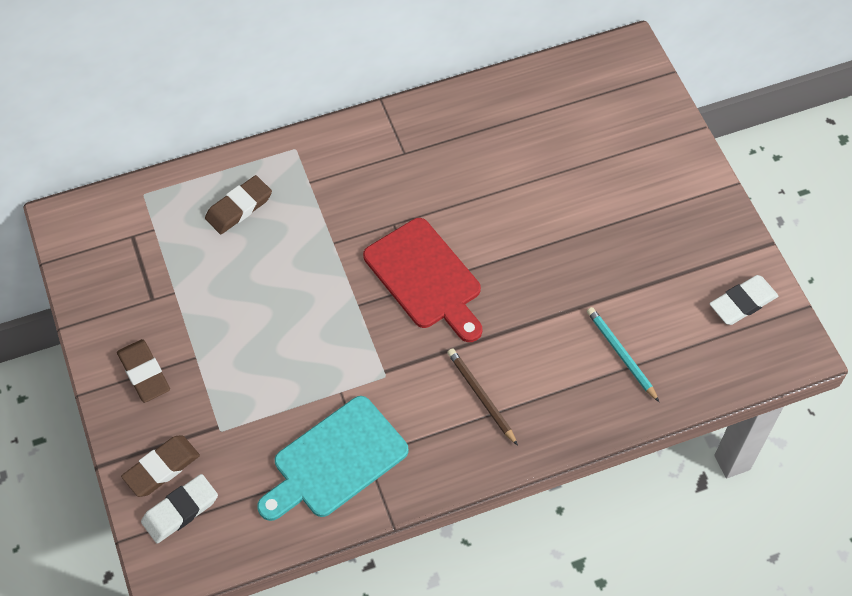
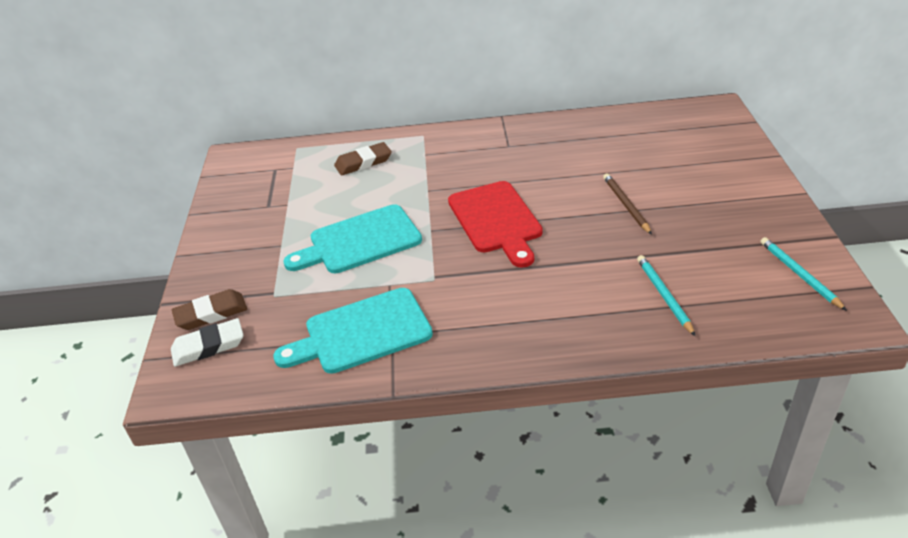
camera: 20 degrees right, 20 degrees down
(144, 373) = (235, 249): brown eraser -> none
(284, 336) = (360, 241): none -> turquoise cutting board
(481, 396) = (516, 307): brown pencil -> brown pencil (626, 205)
(742, 303) = (799, 274): white eraser -> turquoise pencil

